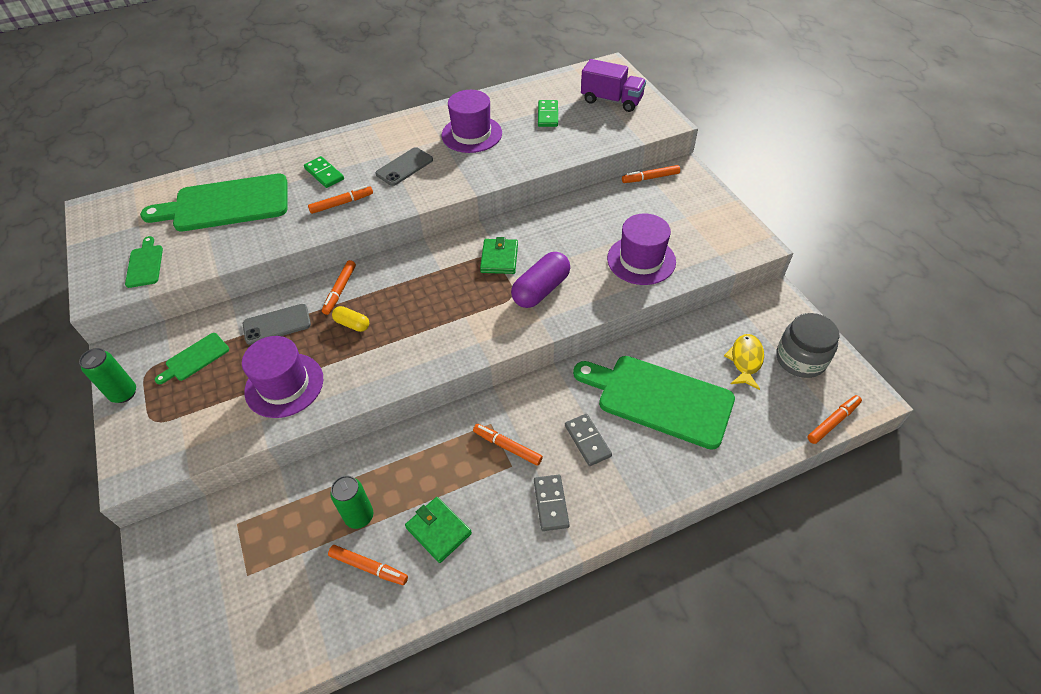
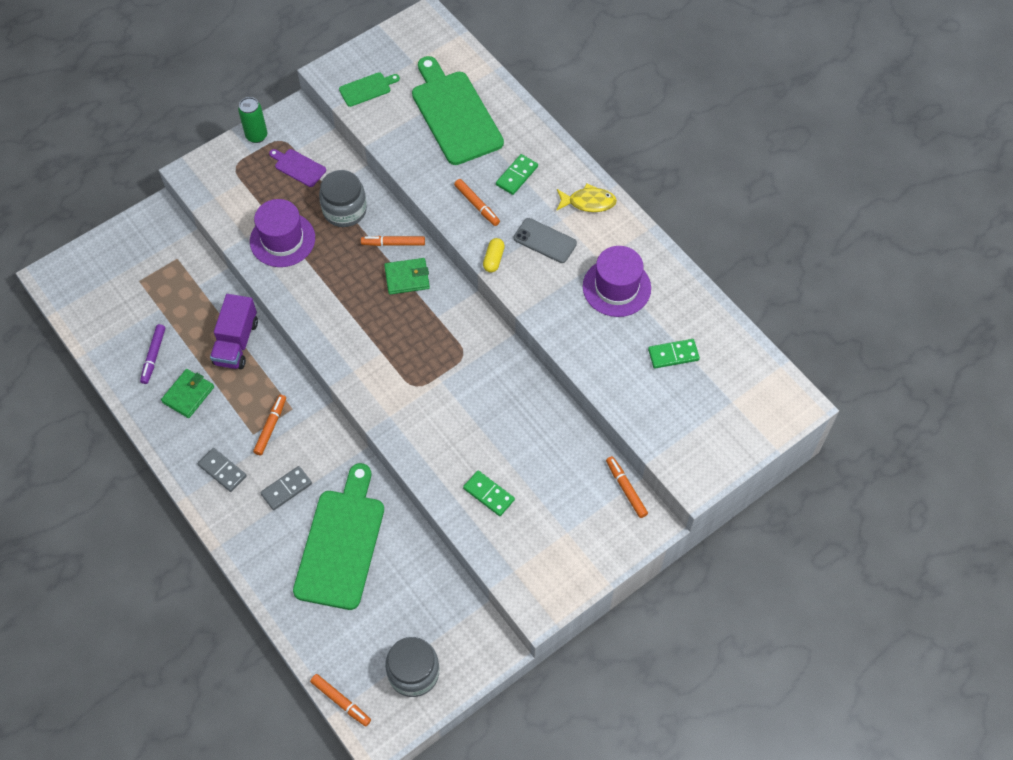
camera: 75 degrees right, 10 degrees up
(195, 358) = (298, 167): green cutting board -> purple cutting board
(277, 324) = (344, 210): grey phone -> grey jar
(352, 324) = (355, 266): yellow capsule -> yellow capsule (493, 259)
(359, 516) = (193, 337): green can -> none
(369, 567) = (154, 356): orange marker -> purple marker
(499, 258) = (462, 364): green wallet -> green wallet (407, 278)
(541, 290) = (427, 409): purple capsule -> none
(551, 503) = (222, 471): grey domino -> grey domino turned 60 degrees clockwise
(611, 100) = (723, 417): purple truck -> purple truck (236, 342)
(641, 260) = (488, 494): purple hat -> green domino
(745, 360) = (402, 619): yellow fish -> yellow fish (588, 202)

